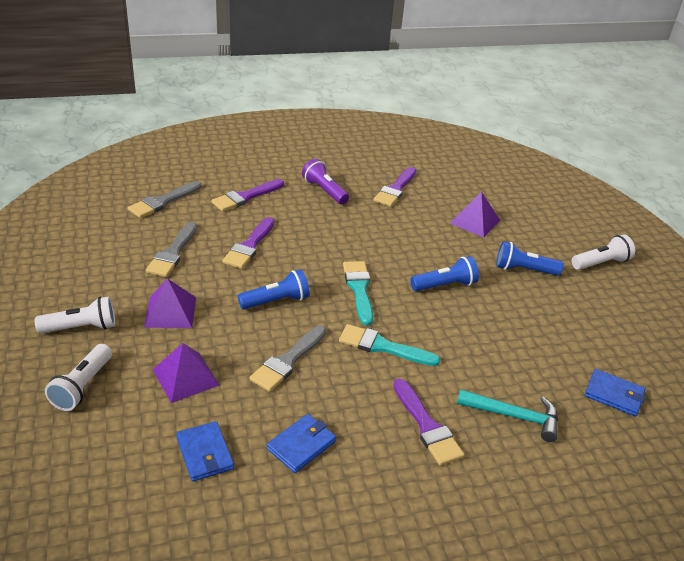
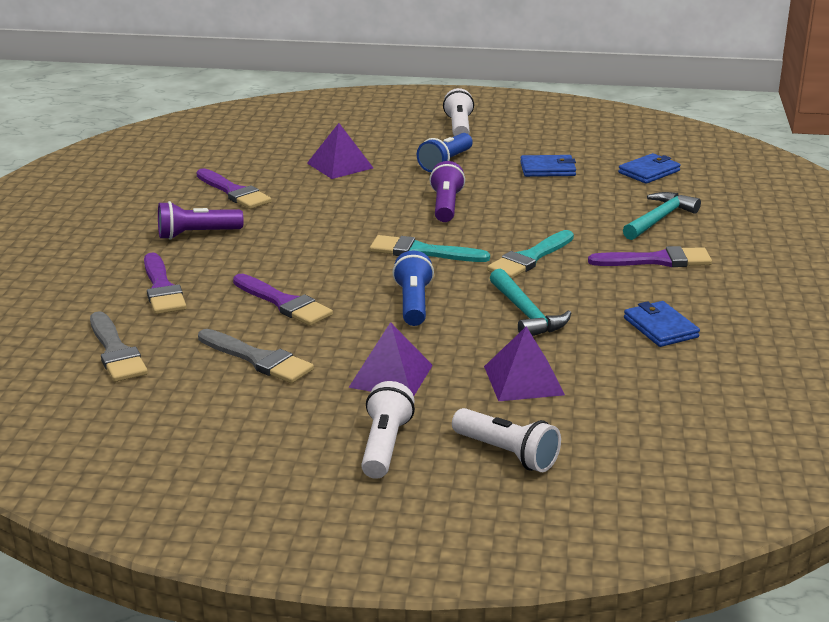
camera: 65 degrees left, 10 degrees down
(205, 453) = (654, 383): blue wallet -> blue wallet (548, 169)
(288, 361) = (526, 314): grey brush -> turquoise hammer
(445, 285) = (446, 206): blue flashlight -> purple flashlight

